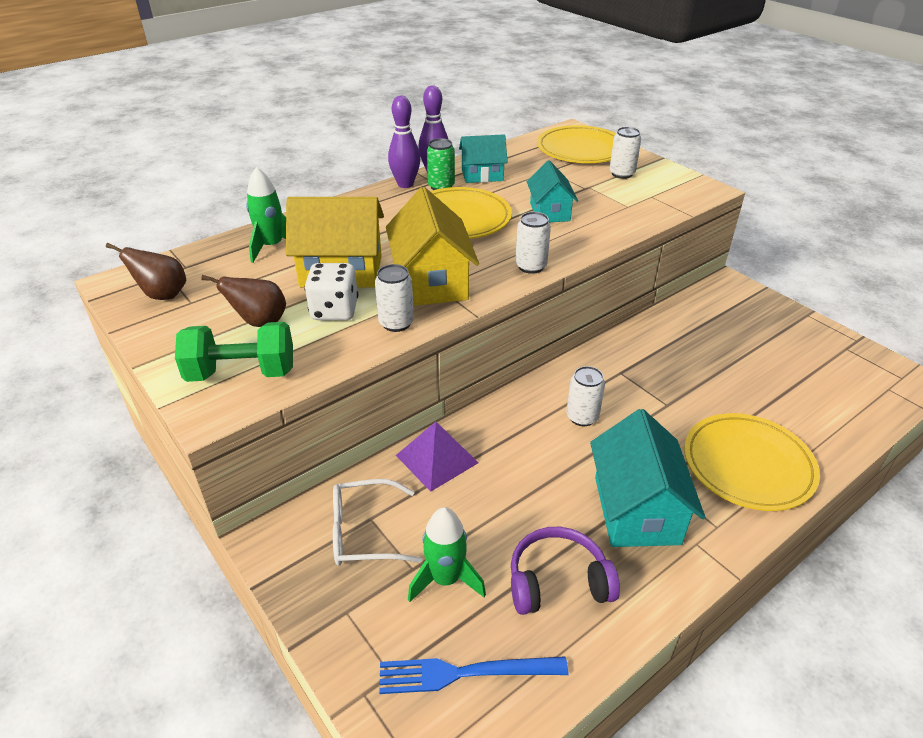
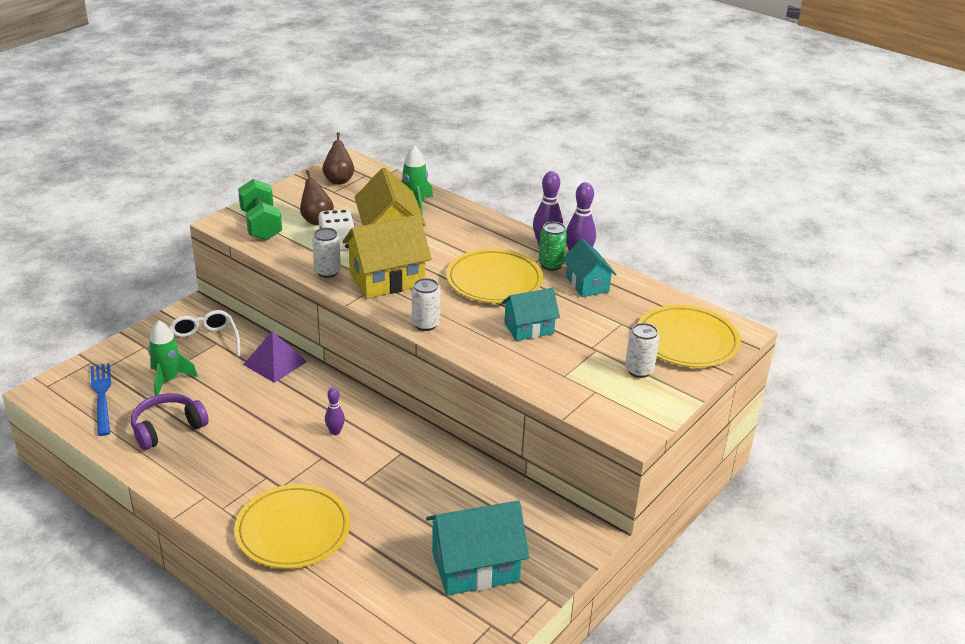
camera: 75 degrees right, 5 degrees down
(558, 582) = (167, 428): purple headphones -> purple headphones turned 105 degrees counterclockwise
(582, 417) = (335, 432): white can -> purple bowling pin
(636, 510) = (235, 464): turquoise house -> turquoise house (475, 566)

